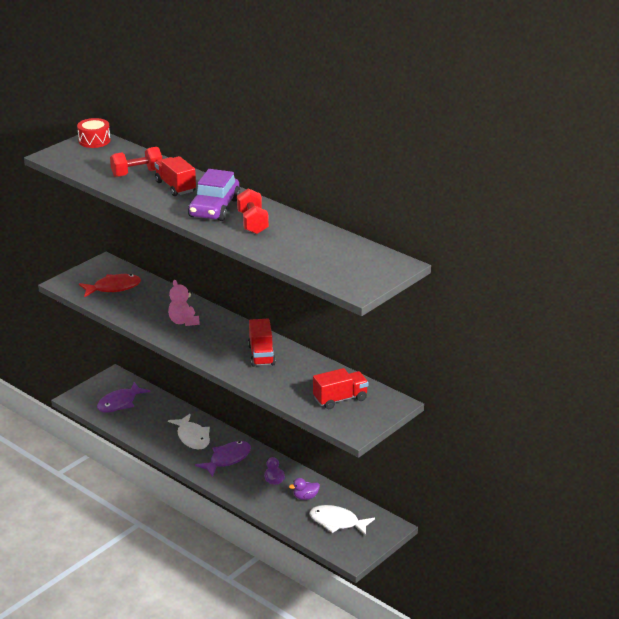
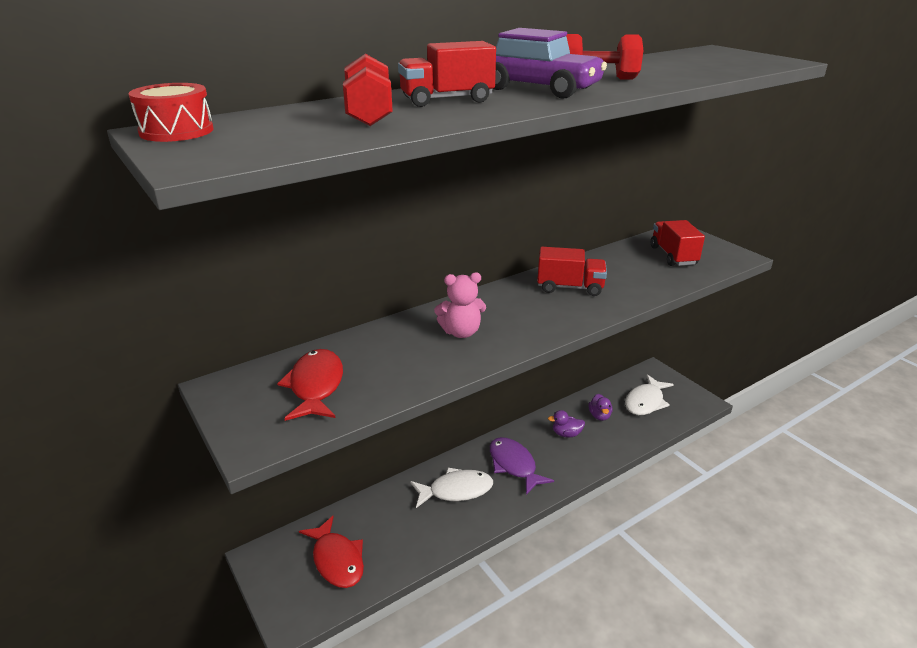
camera: 75 degrees left, 0 degrees up
(120, 403) = (337, 560): purple fish -> red fish

